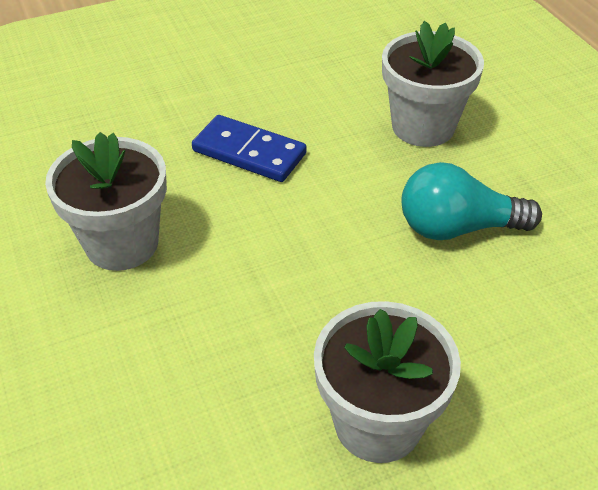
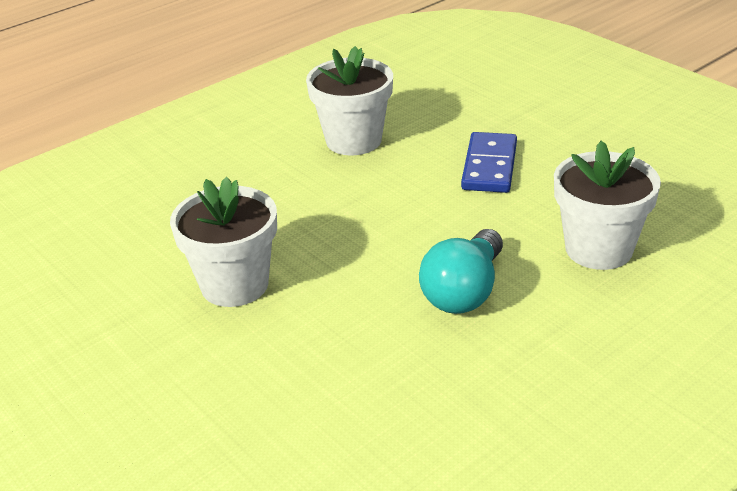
camera: 75 degrees right, 10 degrees down
(457, 228) = (464, 292): turquoise light bulb -> turquoise light bulb turned 135 degrees counterclockwise

